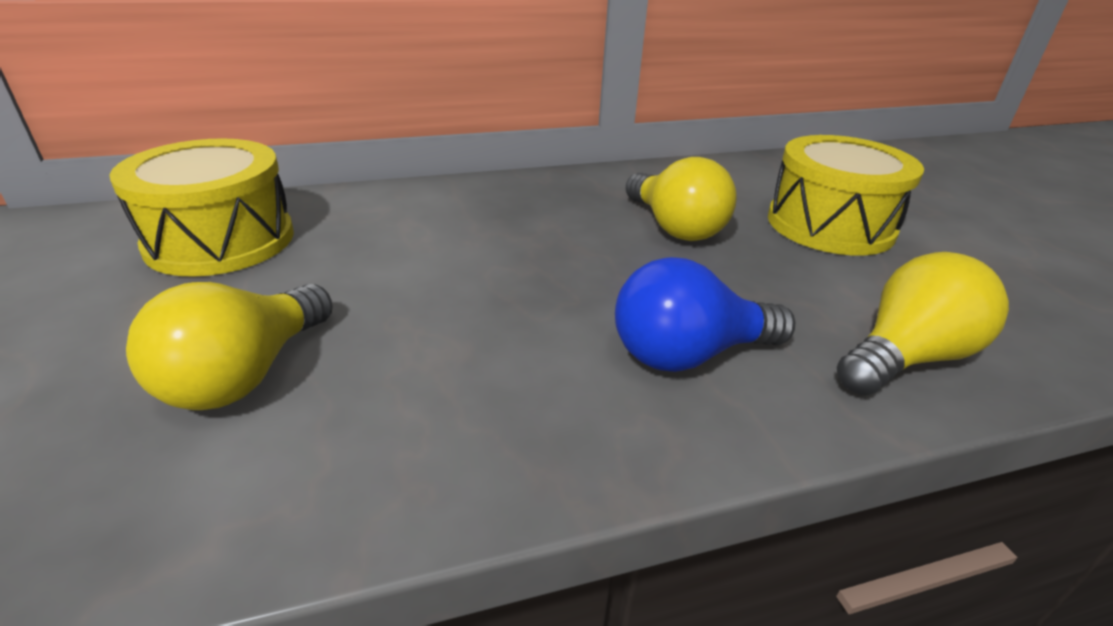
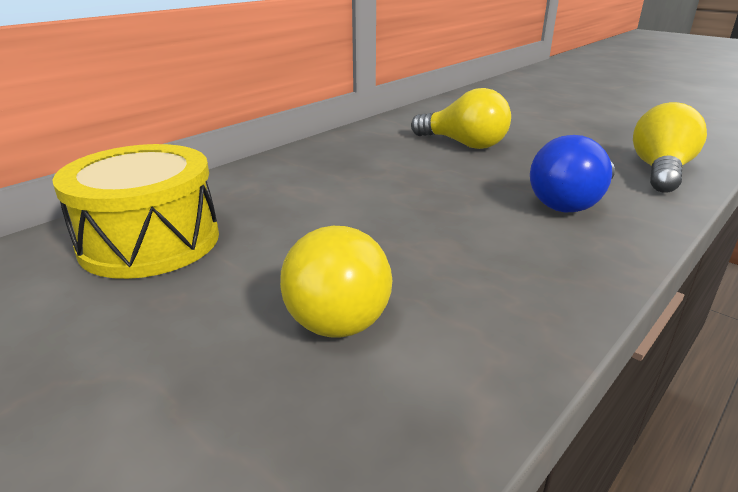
camera: 30 degrees left, 5 degrees down
(830, 225) = (539, 122): yellow drum -> none

